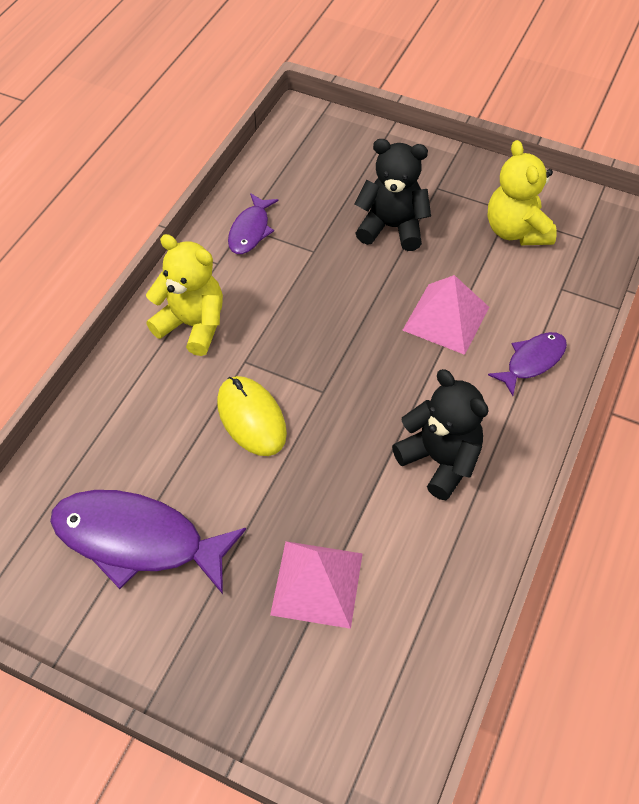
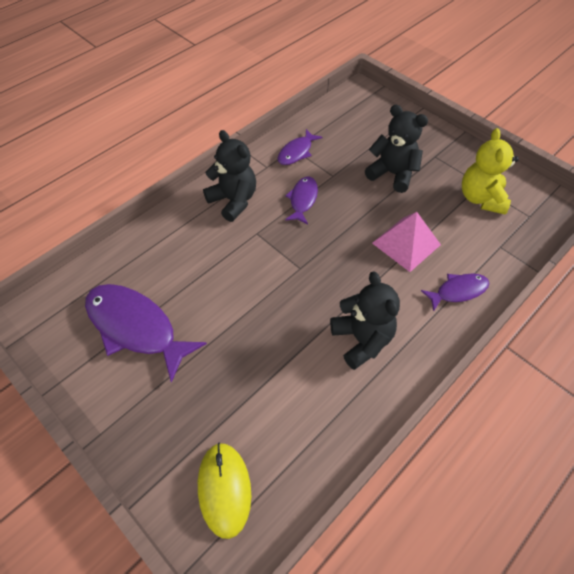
camera: 20 degrees right, 0 degrees up
(192, 325) = (233, 201): yellow teddy bear -> black teddy bear
(251, 418) = (244, 271): yellow mouse -> yellow mouse (224, 489)
(287, 297) = (302, 200): none -> purple fish
(317, 583) = (239, 398): pink pyramid -> none

